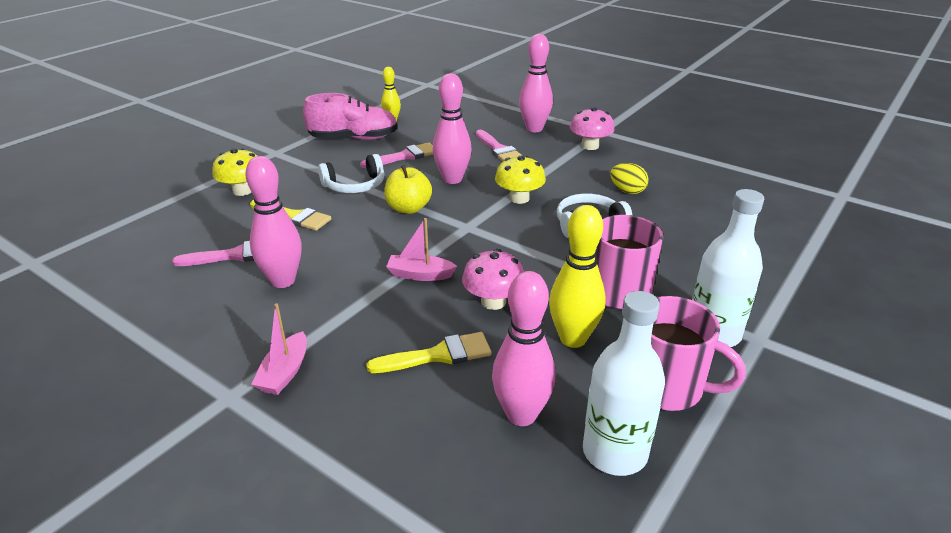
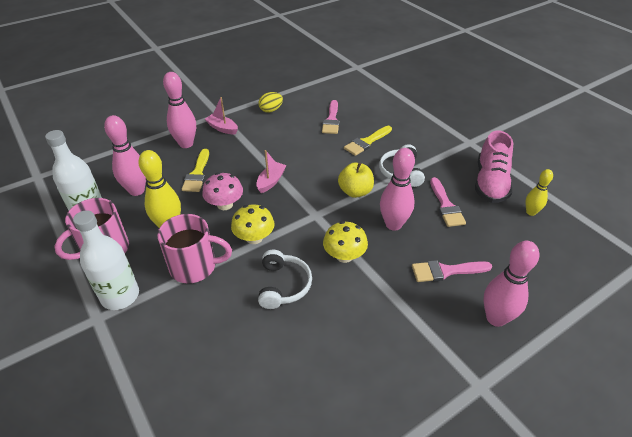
camera: 110 degrees right, 10 degrees up
(242, 191) = (411, 126): yellow mushroom -> yellow mushroom (254, 238)
(283, 281) = (296, 133): pink bowling pin -> pink bowling pin (186, 144)
(590, 146) = (438, 354): pink mushroom -> none
(627, 191) = (325, 340): yellow egg -> yellow egg (271, 110)

